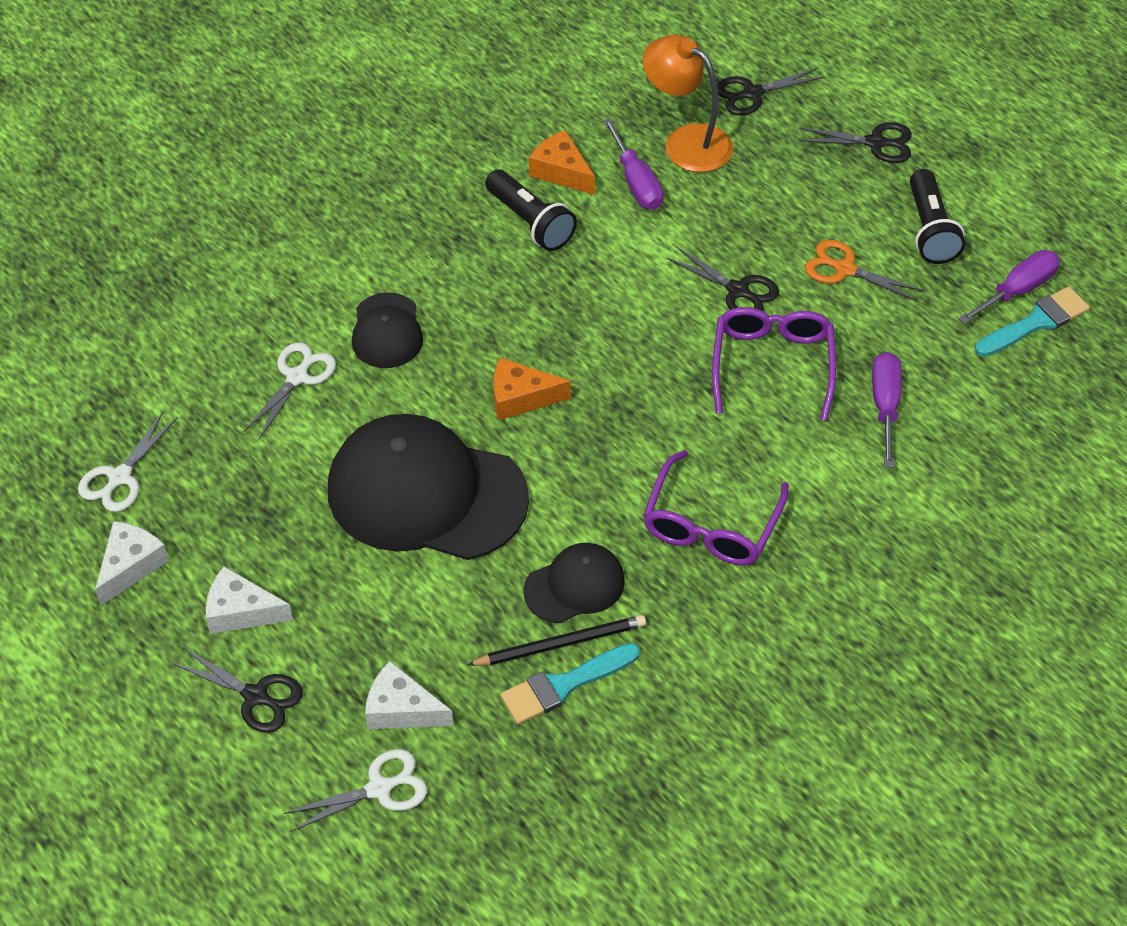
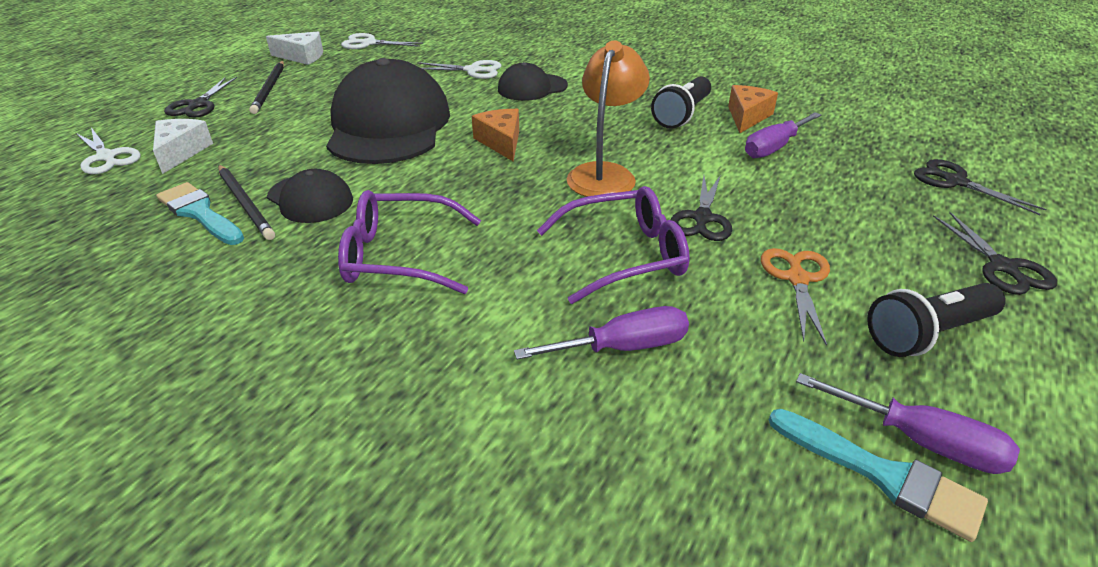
camera: 70 degrees right, 15 degrees down
(241, 612) = (269, 89): white cheese -> black pencil
(686, 141) = (850, 161): orange lamp -> orange lamp (605, 174)

